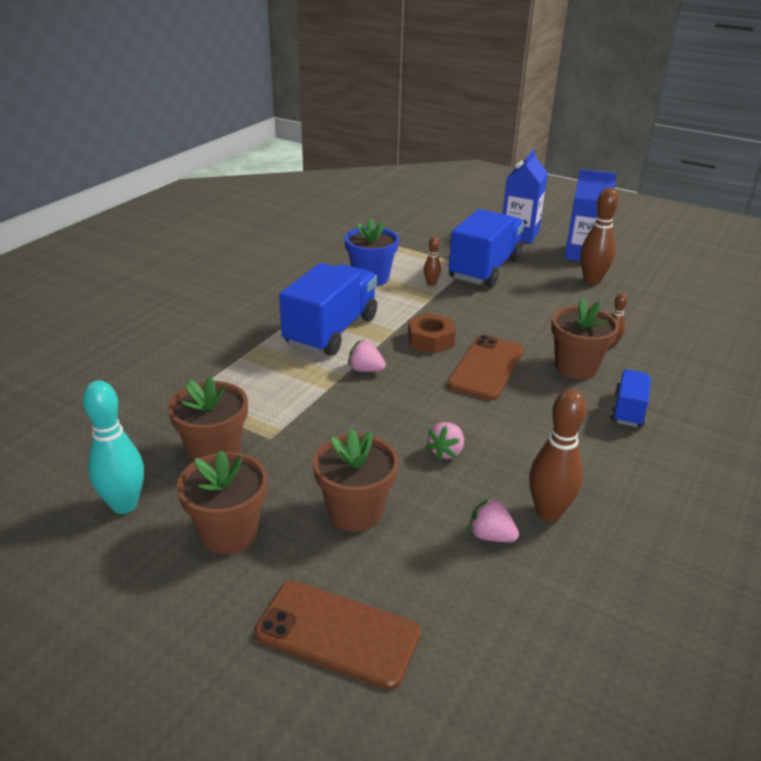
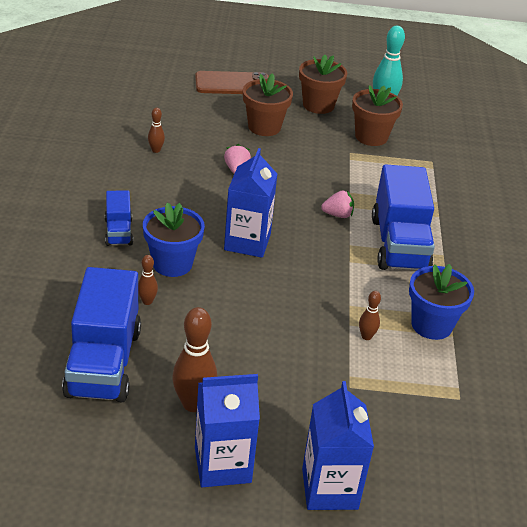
camera: 150 degrees right, 5 degrees up
(430, 340) = (311, 258): brown nut -> none
(484, 269) = (328, 384): blue truck -> blue truck (104, 362)
(486, 368) = (247, 242): brown phone -> blue carton
(490, 536) = (184, 132): pink strawberry -> none
(548, 512) = (156, 150): brown bowling pin -> brown bowling pin, size x0.52
(576, 367) = (172, 264): brown flower pot -> blue flower pot

